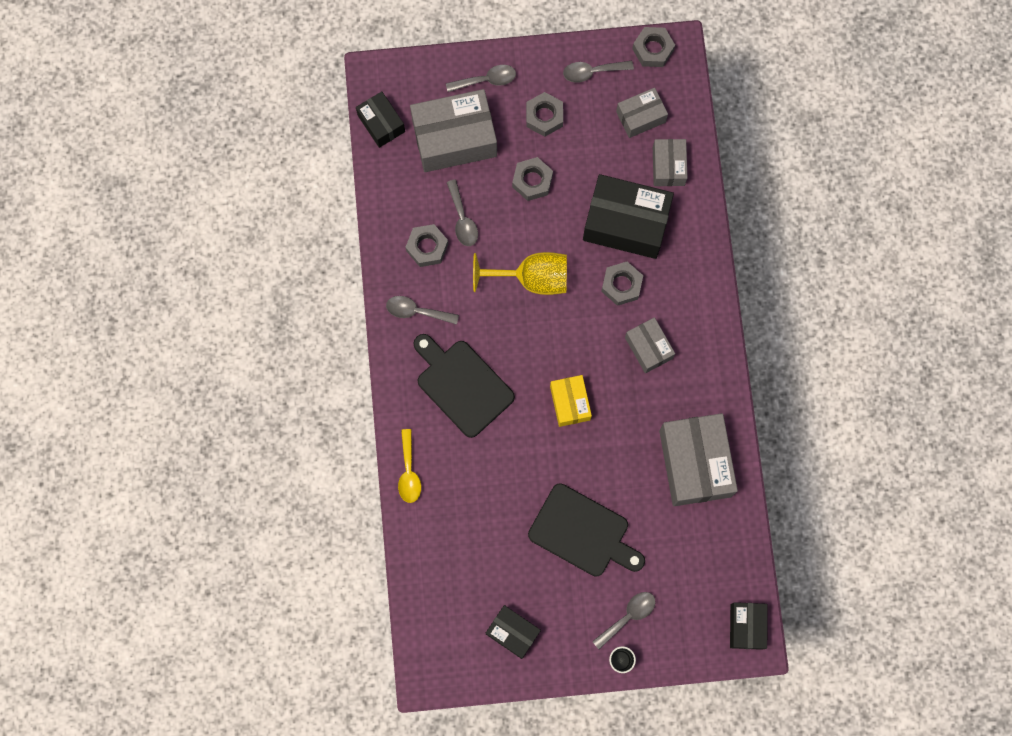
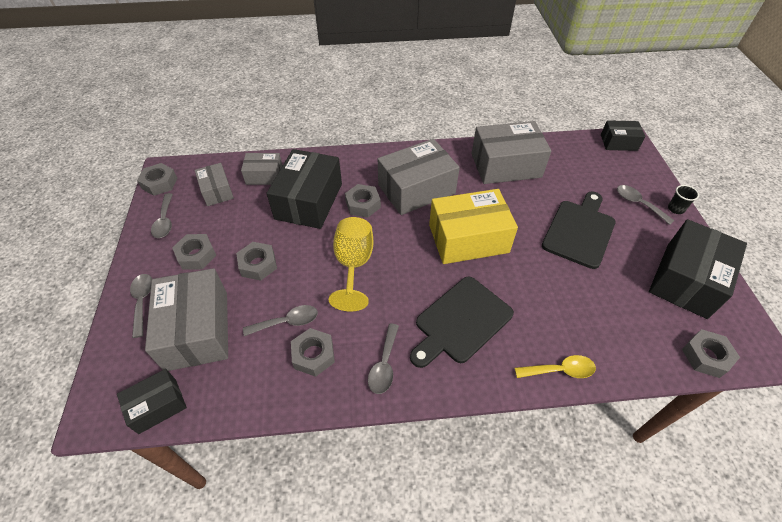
camera: 90 degrees left, 25 degrees down
(421, 617) = (706, 356): none -> grey nut
(513, 632) = (686, 280): black box -> black box, size x1.83
(570, 403) = (468, 238): yellow box -> yellow box, size x1.83
(648, 348) = (416, 189): grey box -> grey box, size x1.83

